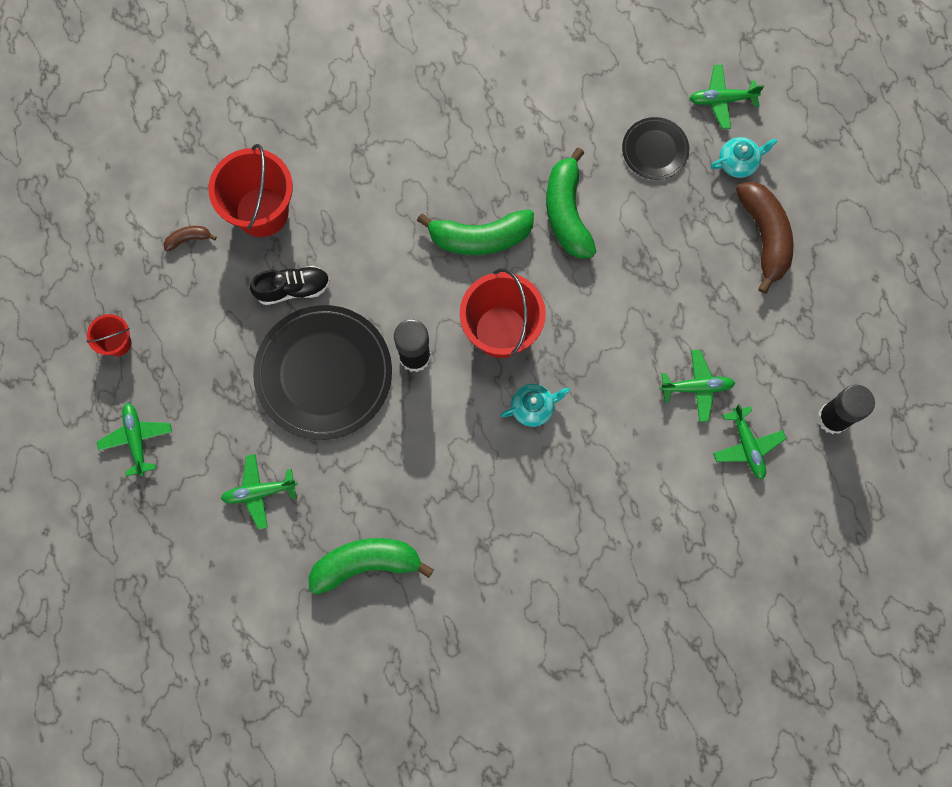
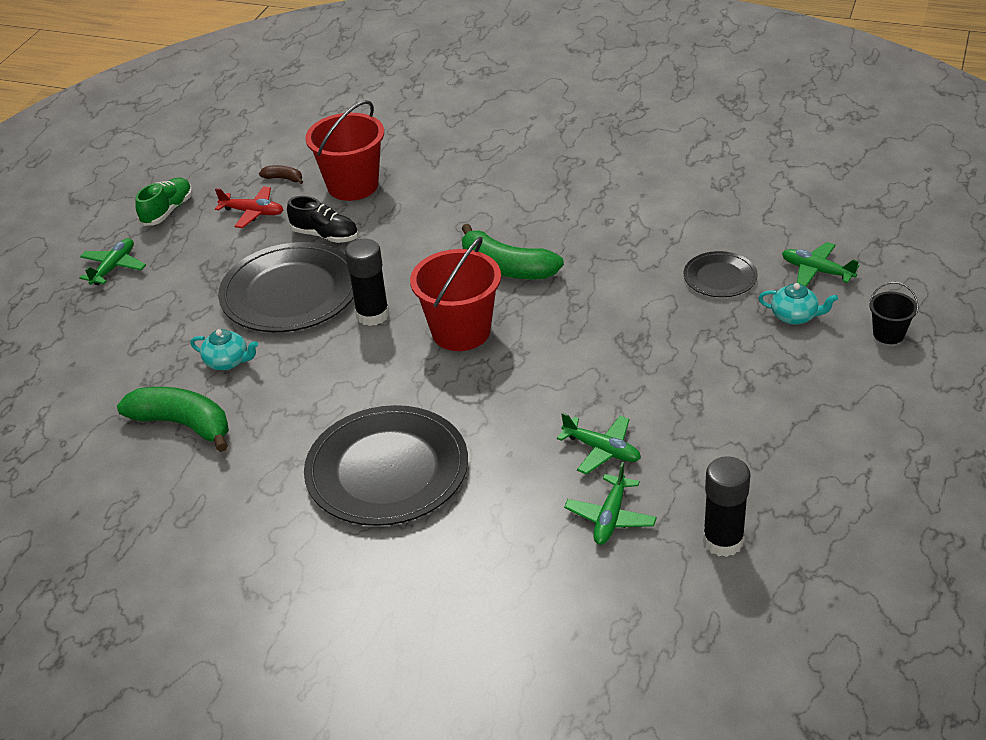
camera: 40 degrees right, 35 degrees down
(117, 343) = (167, 211): red bucket -> green shoe
(200, 299) = (253, 213): none -> red plane
(259, 492) = (159, 339): green plane -> none
(533, 407) = (435, 392): turquoise teapot -> turquoise teapot (228, 362)
(560, 505) = (387, 470): none -> black plate
(567, 212) = (598, 283): green banana -> none
(764, 237) = (774, 376): brown banana -> none
(815, 142) = (888, 334): none -> black bucket

